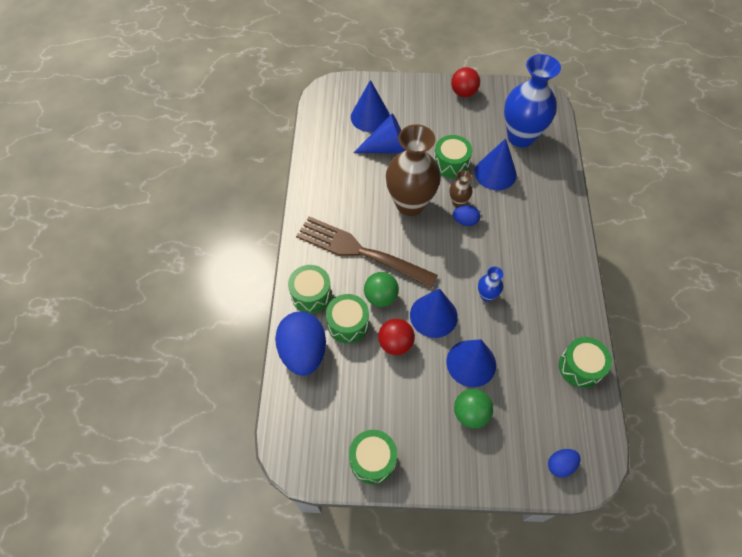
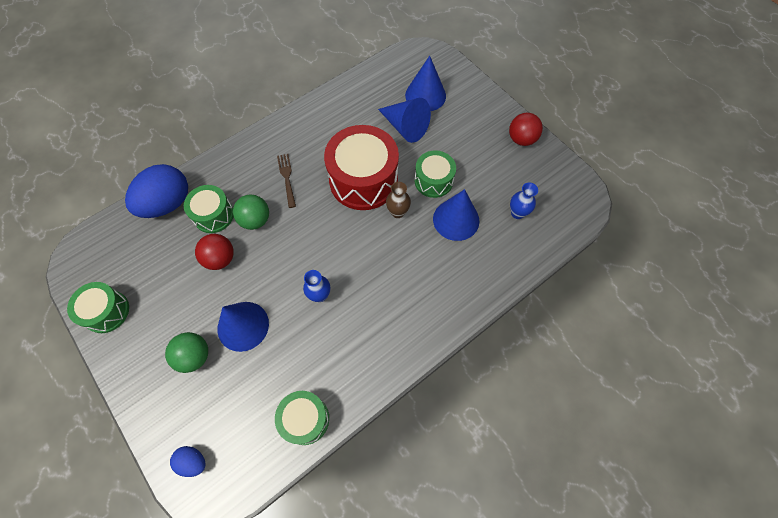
camera: 50 degrees right, 5 degrees up
(311, 294) = (221, 174): green drum -> none
(360, 251) = (287, 178): brown fork -> brown fork, size x0.44
(410, 204) = (363, 180): brown vase -> red drum
(433, 315) = (267, 268): blue cone -> none
(465, 221) = (382, 230): blue egg -> none
(520, 137) = (517, 213): blue vase -> blue vase, size x0.43

